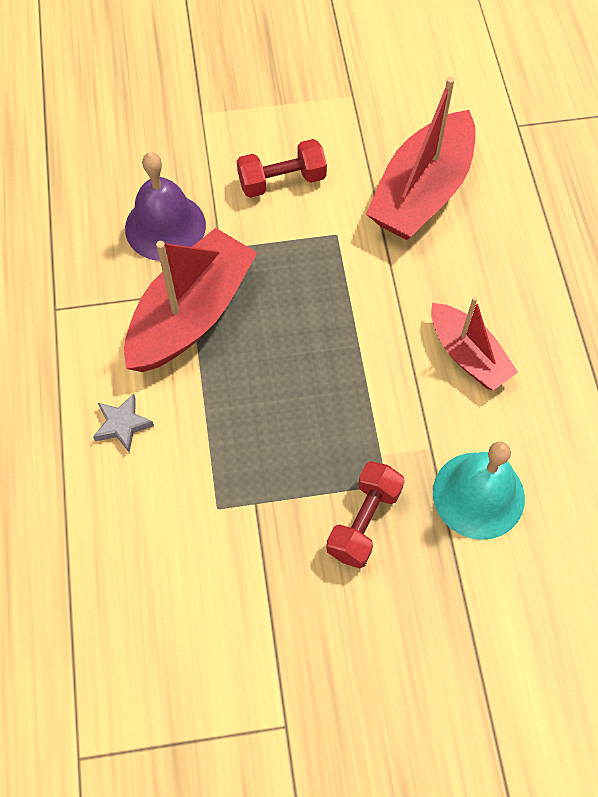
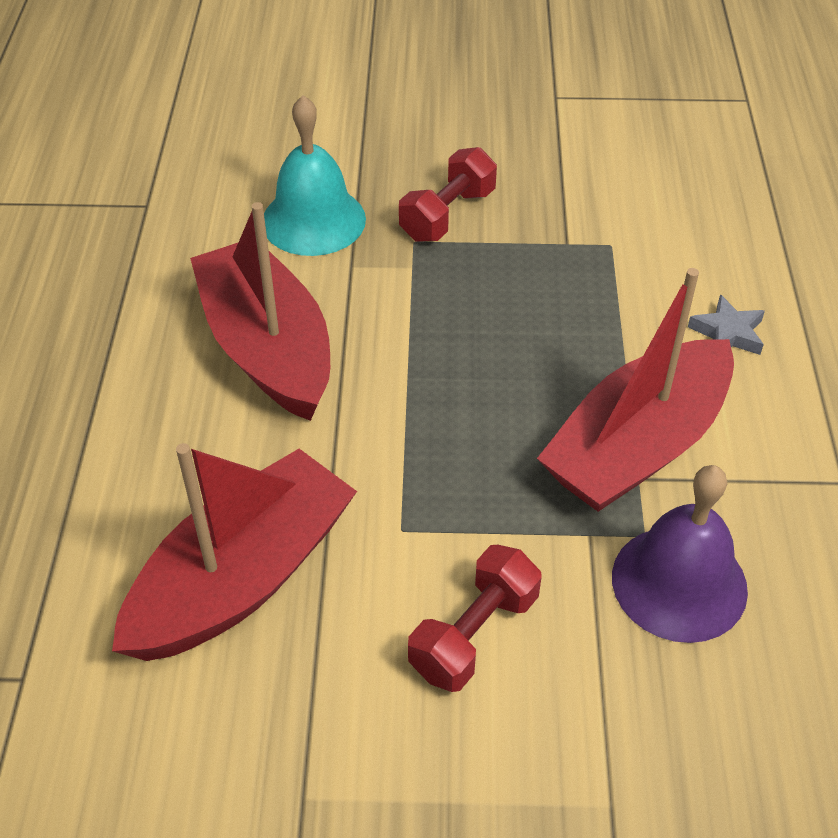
camera: 170 degrees left, 15 degrees down
(282, 181) = (474, 634): red dumbbell -> red dumbbell turned 45 degrees counterclockwise
(468, 355) = (267, 348): red boat -> red boat, size x1.62

